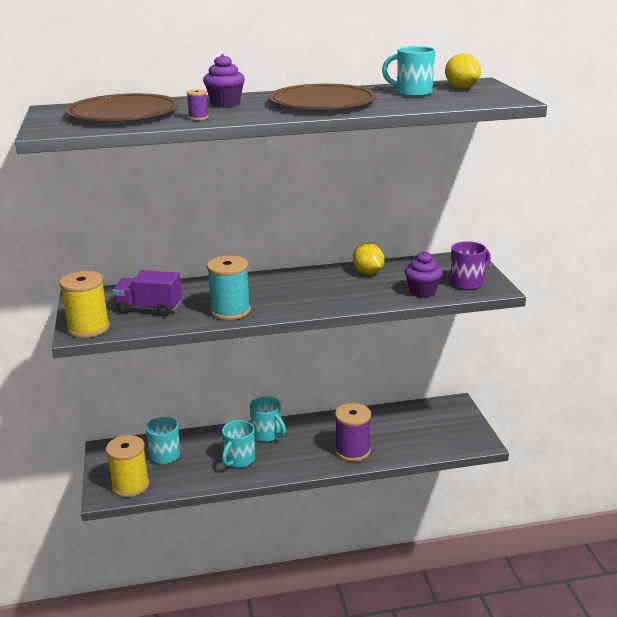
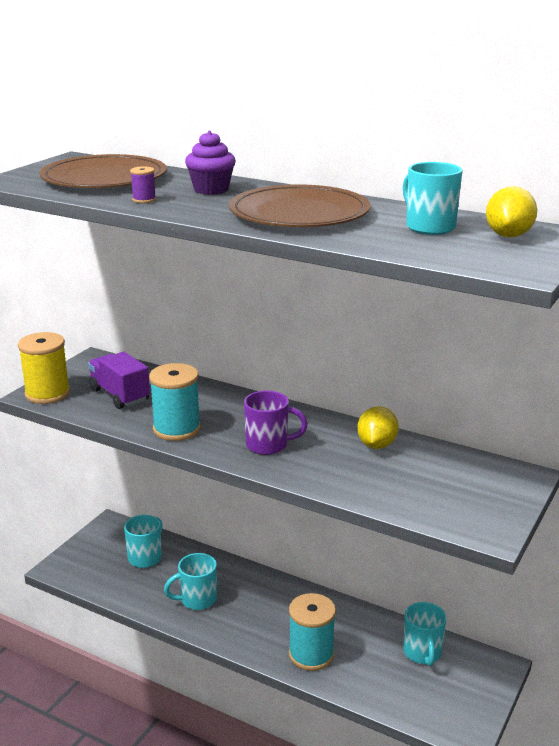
camera: 40 degrees right, 0 degrees up
(130, 485) = (85, 571): yellow spool -> none
(267, 435) = (254, 588): turquoise mug -> turquoise mug (422, 653)
(352, 451) = (311, 654): purple spool -> turquoise spool
(422, 292) = (396, 495): purple cupcake -> none
(467, 283) = (467, 509): purple mug -> purple mug (268, 445)

